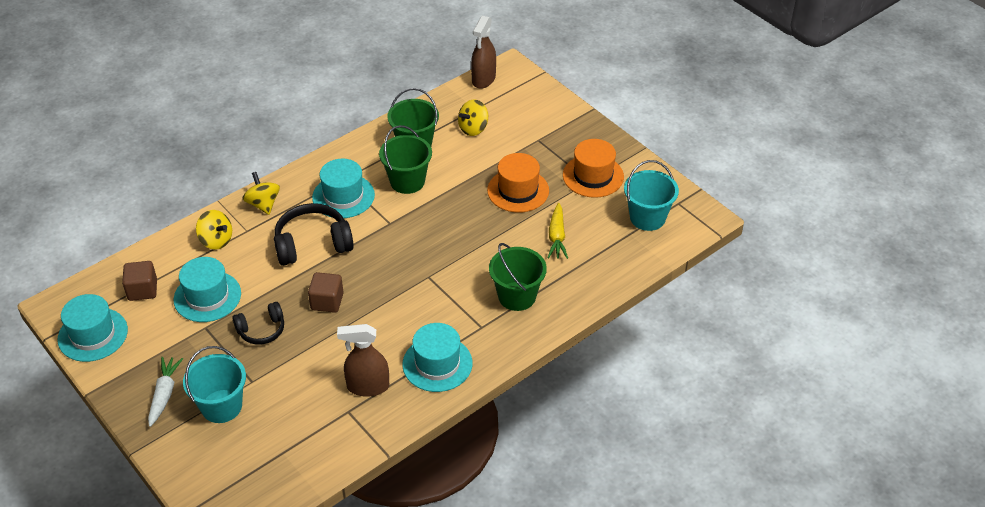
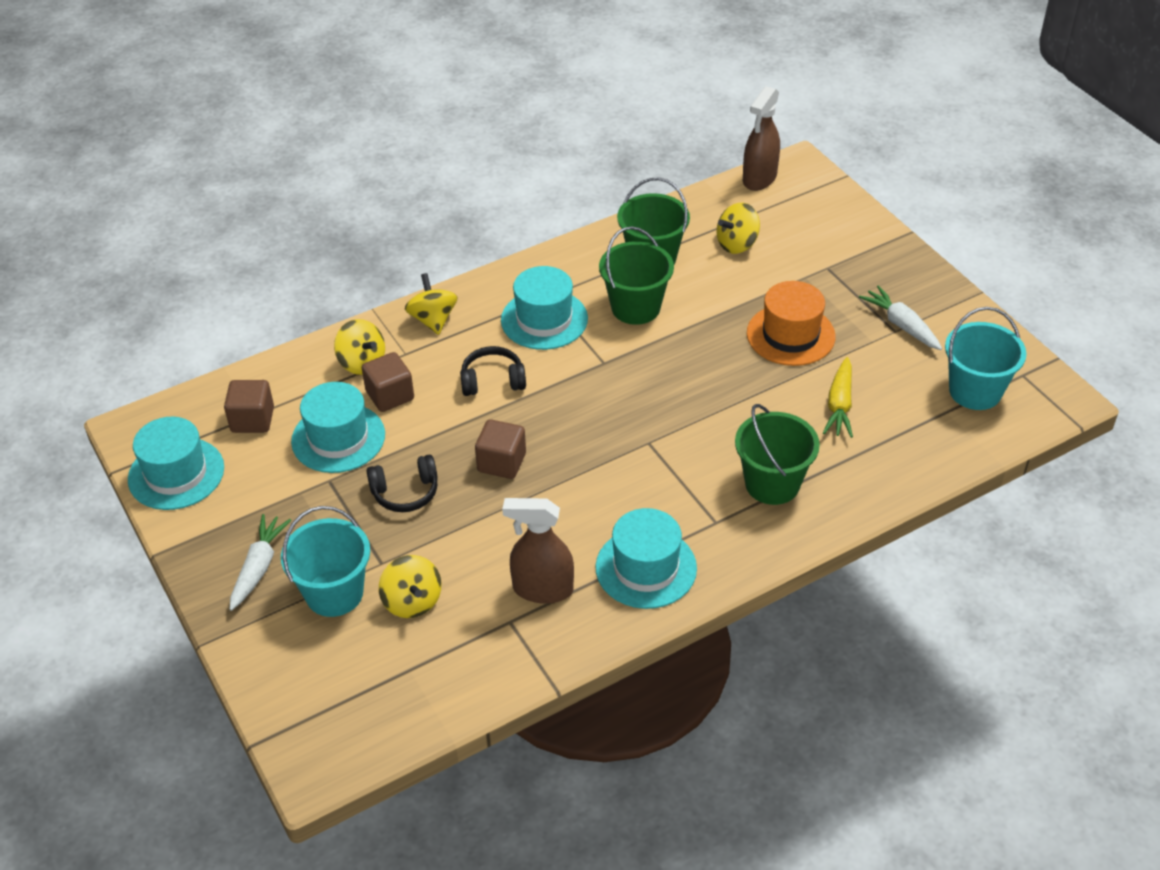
camera: 10 degrees right, 0 degrees up
(240, 262) = (390, 395): none -> brown cube
(278, 405) = (412, 601): none -> yellow spinning top
(312, 244) = (492, 380): black headphones -> black headphones, size x0.60
(593, 176) = (901, 325): orange hat -> white carrot

